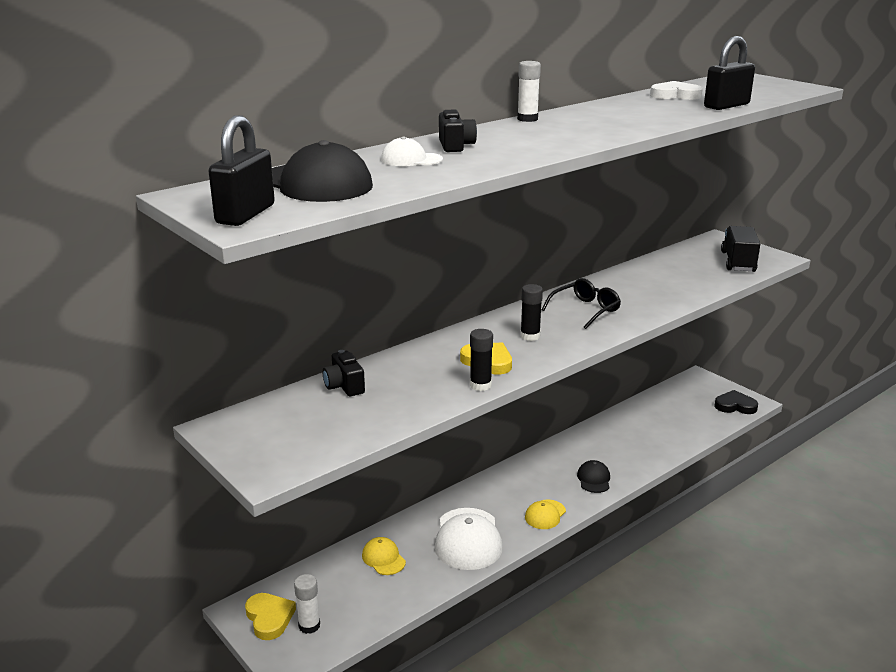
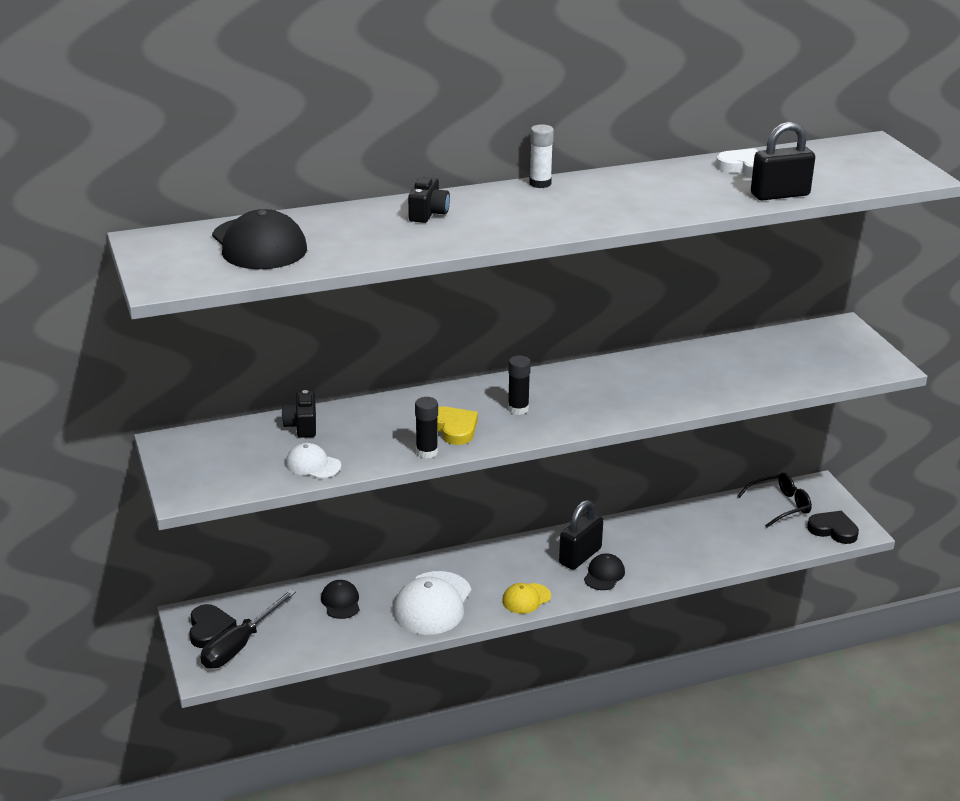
camera: 20 degrees right, 5 degrees up
(245, 214) = (173, 272): black padlock -> black padlock (580, 556)
(269, 618) = (209, 629): yellow heart -> black heart
(309, 625) = (240, 645): white glue stick -> black screwdriver
(383, 558) = (341, 602): yellow cap -> black cap
(411, 159) = (369, 226): white cap -> white cap (313, 465)
(585, 310) = (601, 390): black glasses -> black glasses (780, 505)
(738, 262) = (833, 363): black truck -> none

